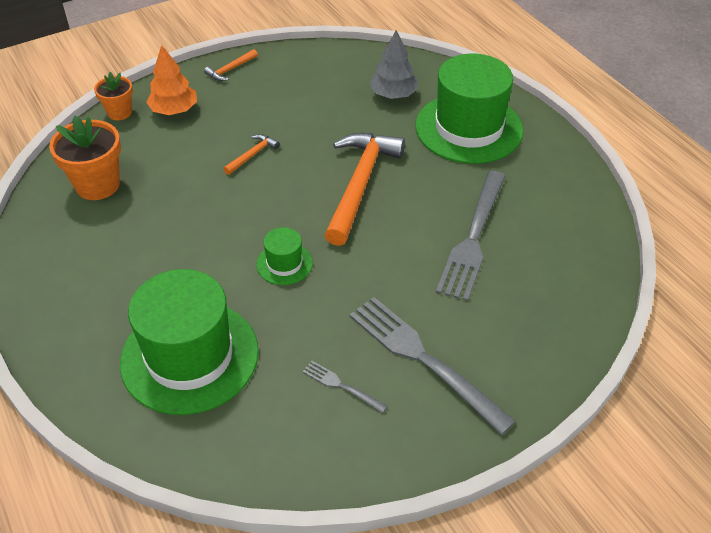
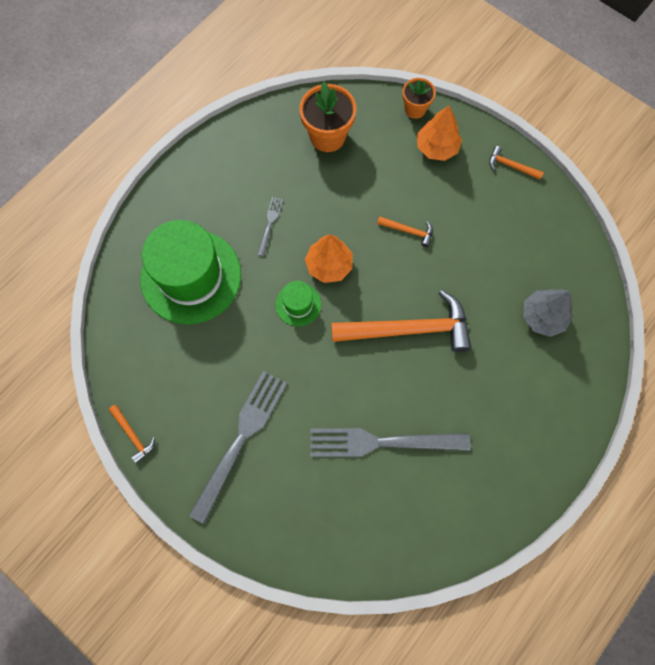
camera: 70 degrees right, 25 degrees up
(253, 225) = (329, 265): none -> orange tree
(341, 386) = (198, 387): grey fork -> grey fork (270, 223)
(373, 475) = (133, 435): none -> orange hammer
(469, 128) = (525, 399): green hat -> none

